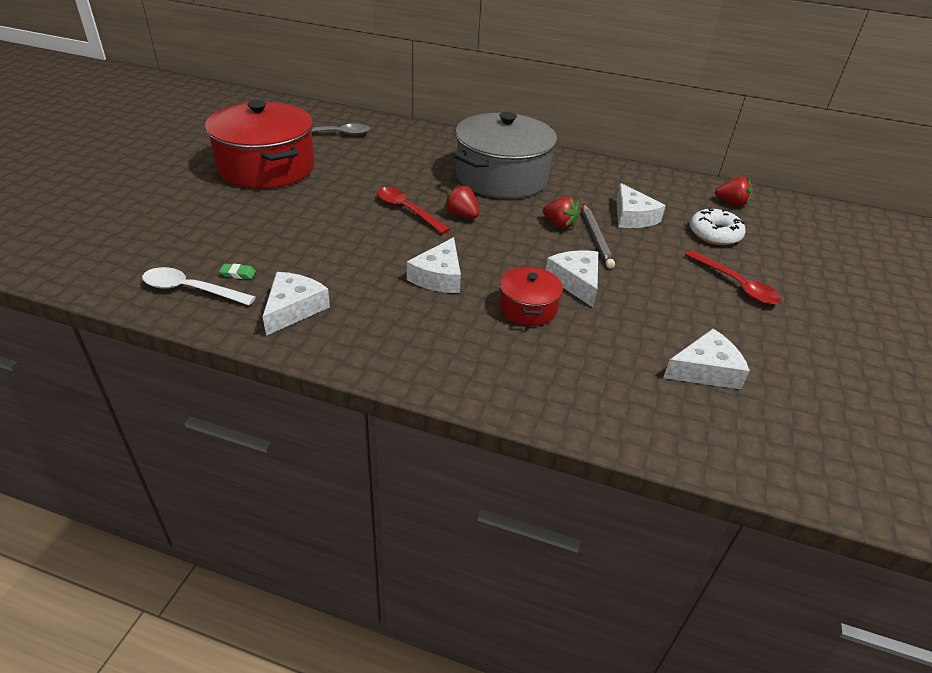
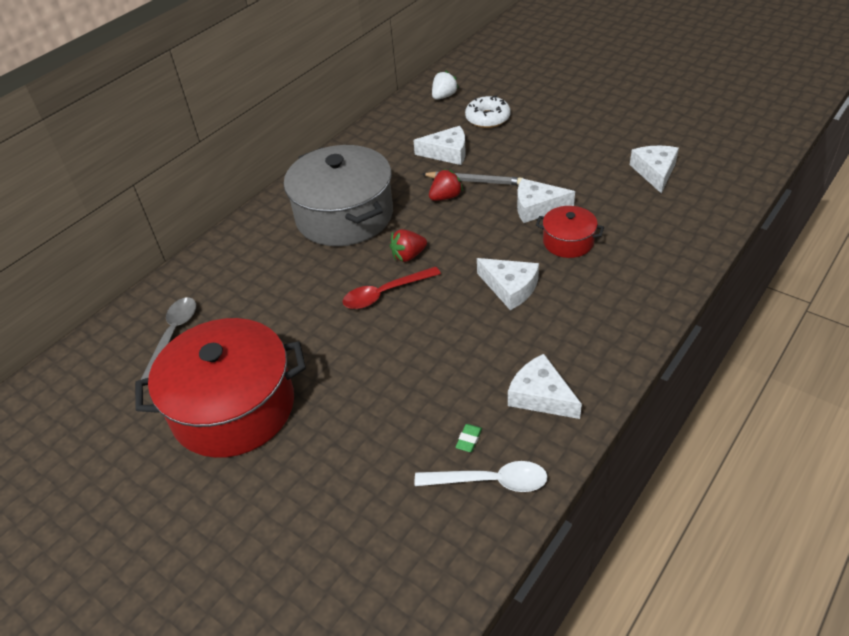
camera: 65 degrees left, 5 degrees up
(191, 290) = (490, 481): white spoon -> white spoon turned 120 degrees counterclockwise
(731, 203) = (444, 96): red strawberry -> white strawberry
(736, 285) = (558, 129): red spoon -> none

